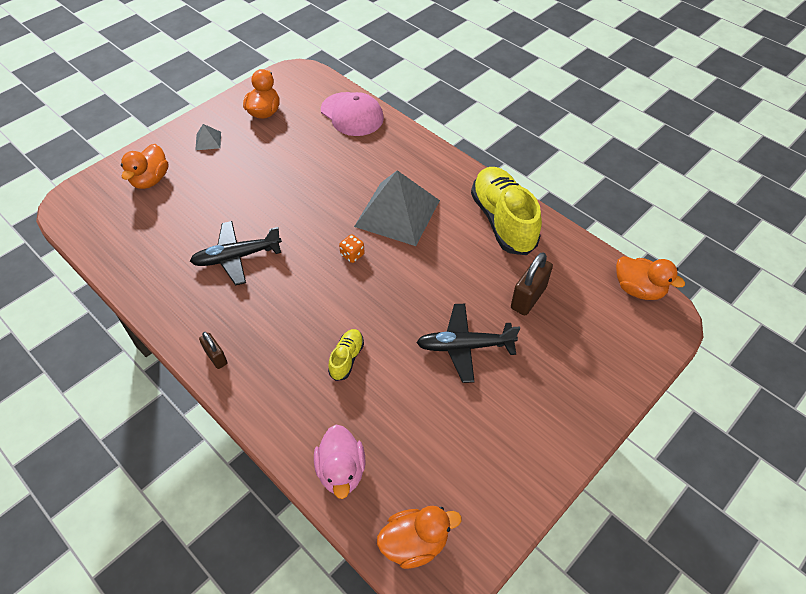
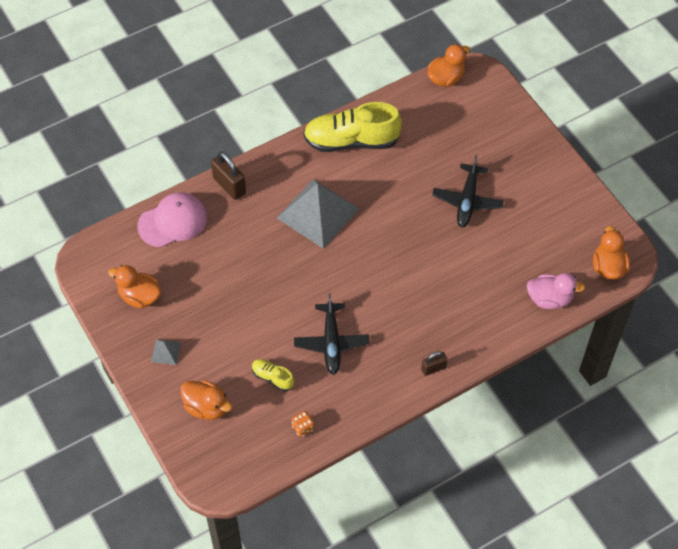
camera: 75 degrees left, 5 degrees up
(346, 358) = (458, 279): yellow shoe -> yellow shoe (272, 378)
(352, 255) = (355, 255): orange dice -> orange dice (303, 427)
(528, 298) = (434, 148): brown padlock -> brown padlock (229, 186)

